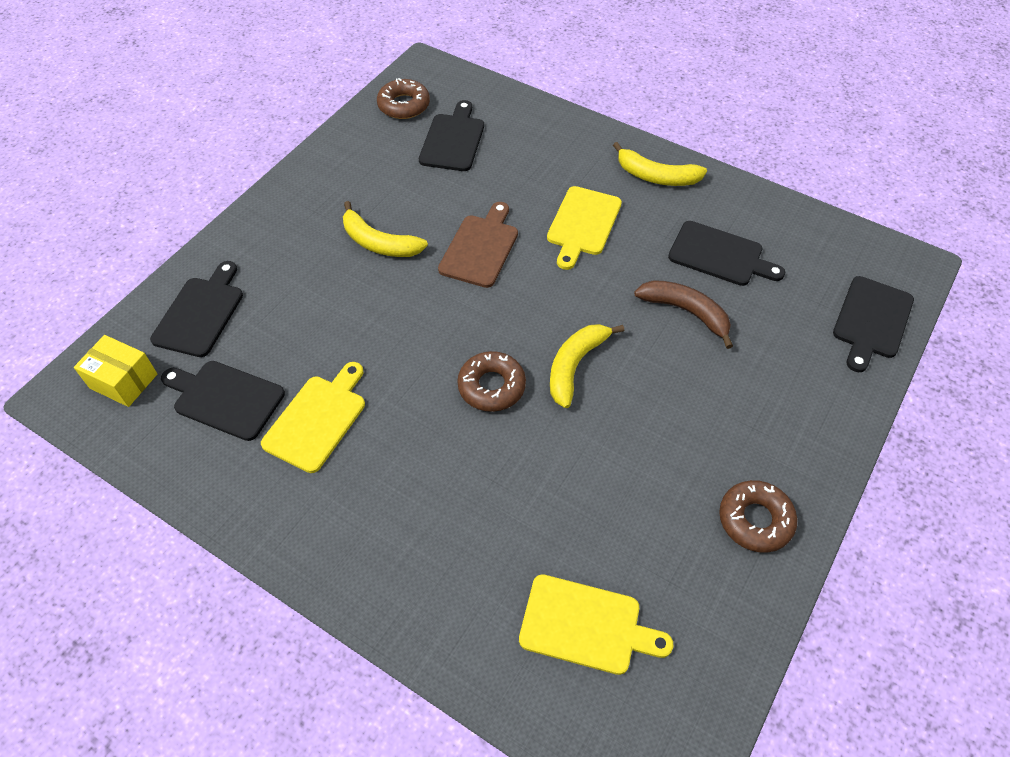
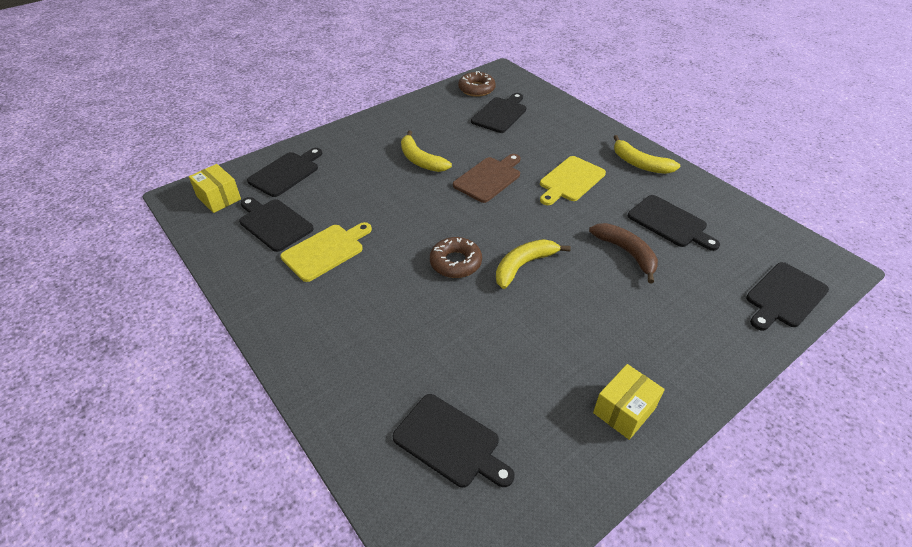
camera: 20 degrees right, 10 degrees down
(586, 625) = (450, 442): yellow cutting board -> black cutting board
(755, 520) = (624, 410): brown donut -> yellow box

